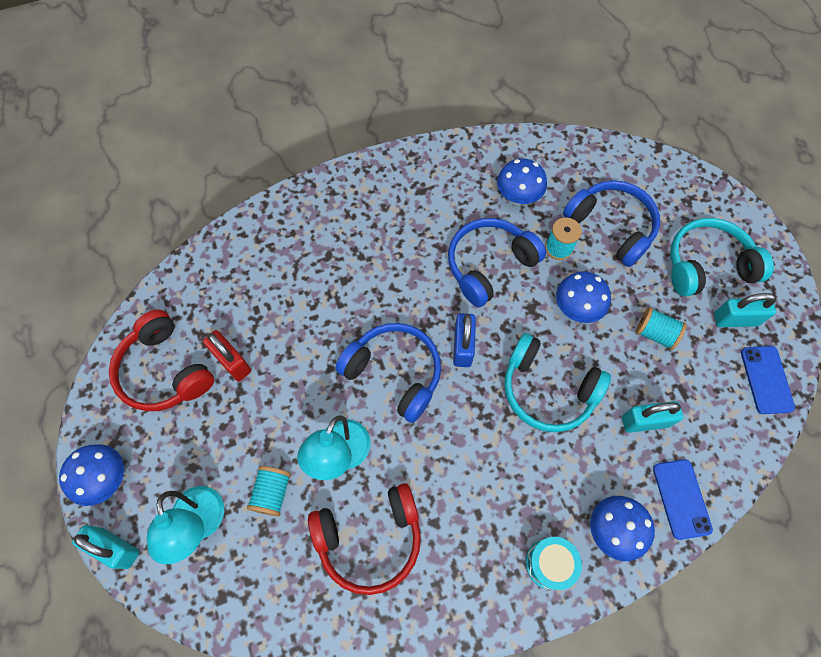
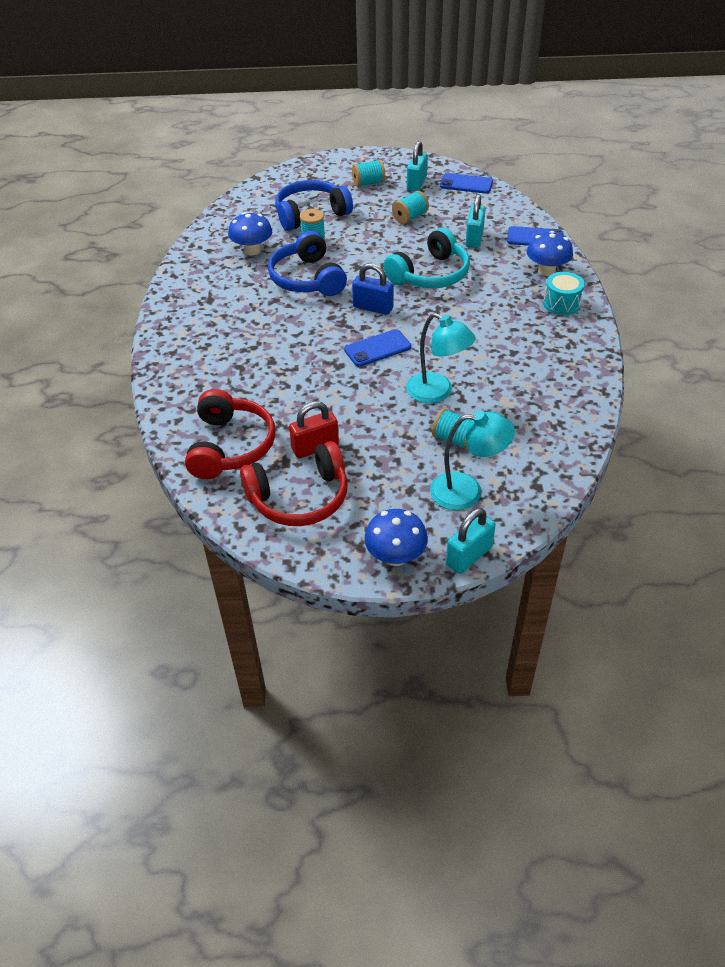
camera: 70 degrees left, 20 degrees down
(370, 539) = (514, 389): red headphones -> red headphones (231, 446)
(394, 373) = (377, 348): blue headphones -> blue phone
(576, 308) = (370, 246): blue mushroom -> none
(707, 265) = (368, 183): turquoise headphones -> turquoise spool

